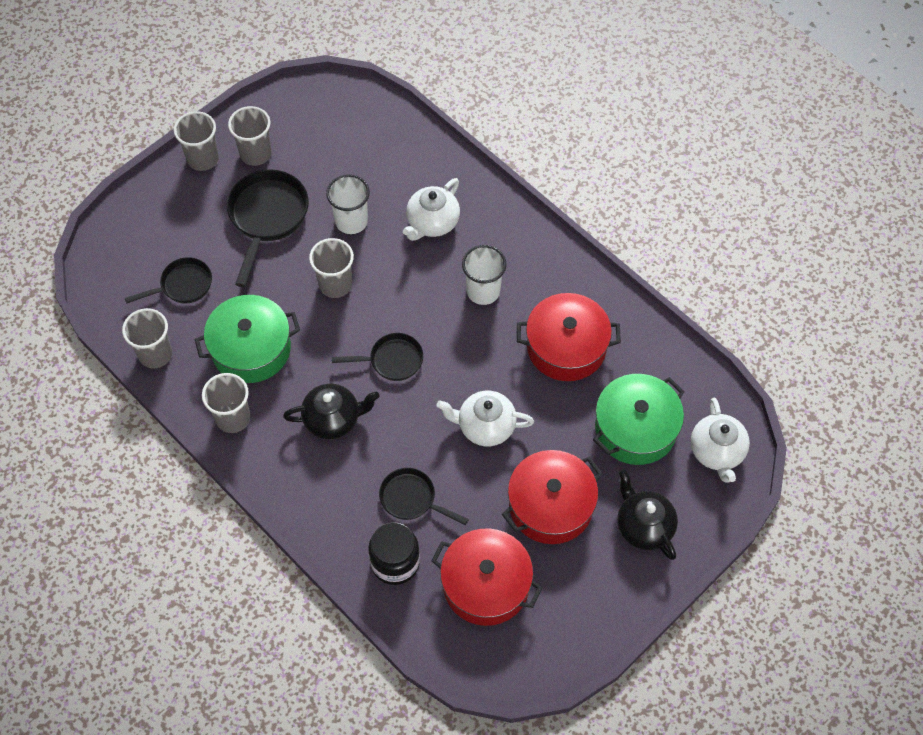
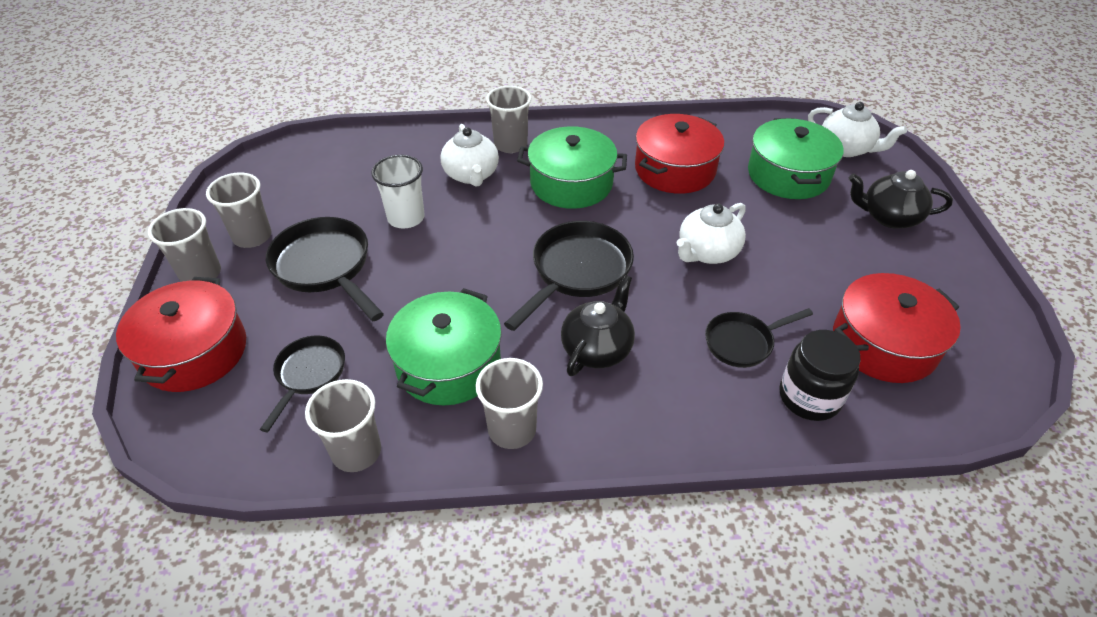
camera: 50 degrees left, 15 degrees down
(335, 284) = (454, 263): grey cup -> grey cup (510, 145)
(392, 360) = (577, 272): black pan -> black pan, size x1.63
(483, 291) = (571, 183): white cup -> green pot
(550, 505) = (826, 257): red pot -> red pot (194, 352)

